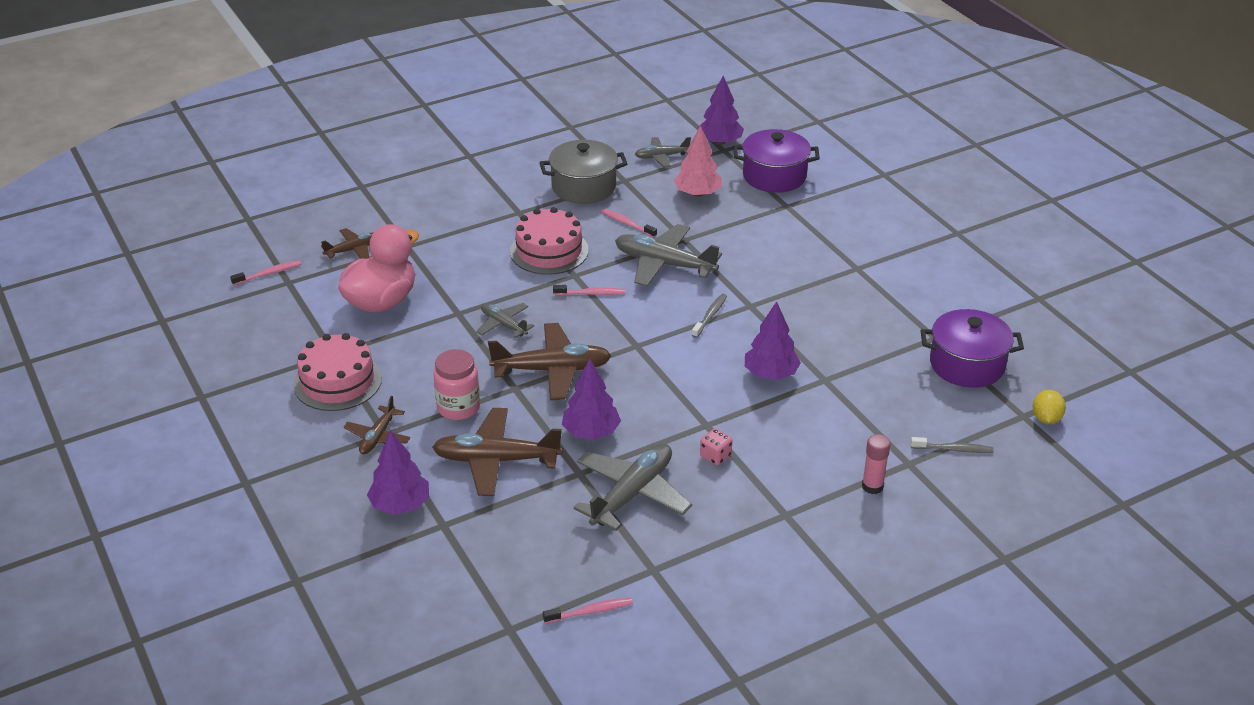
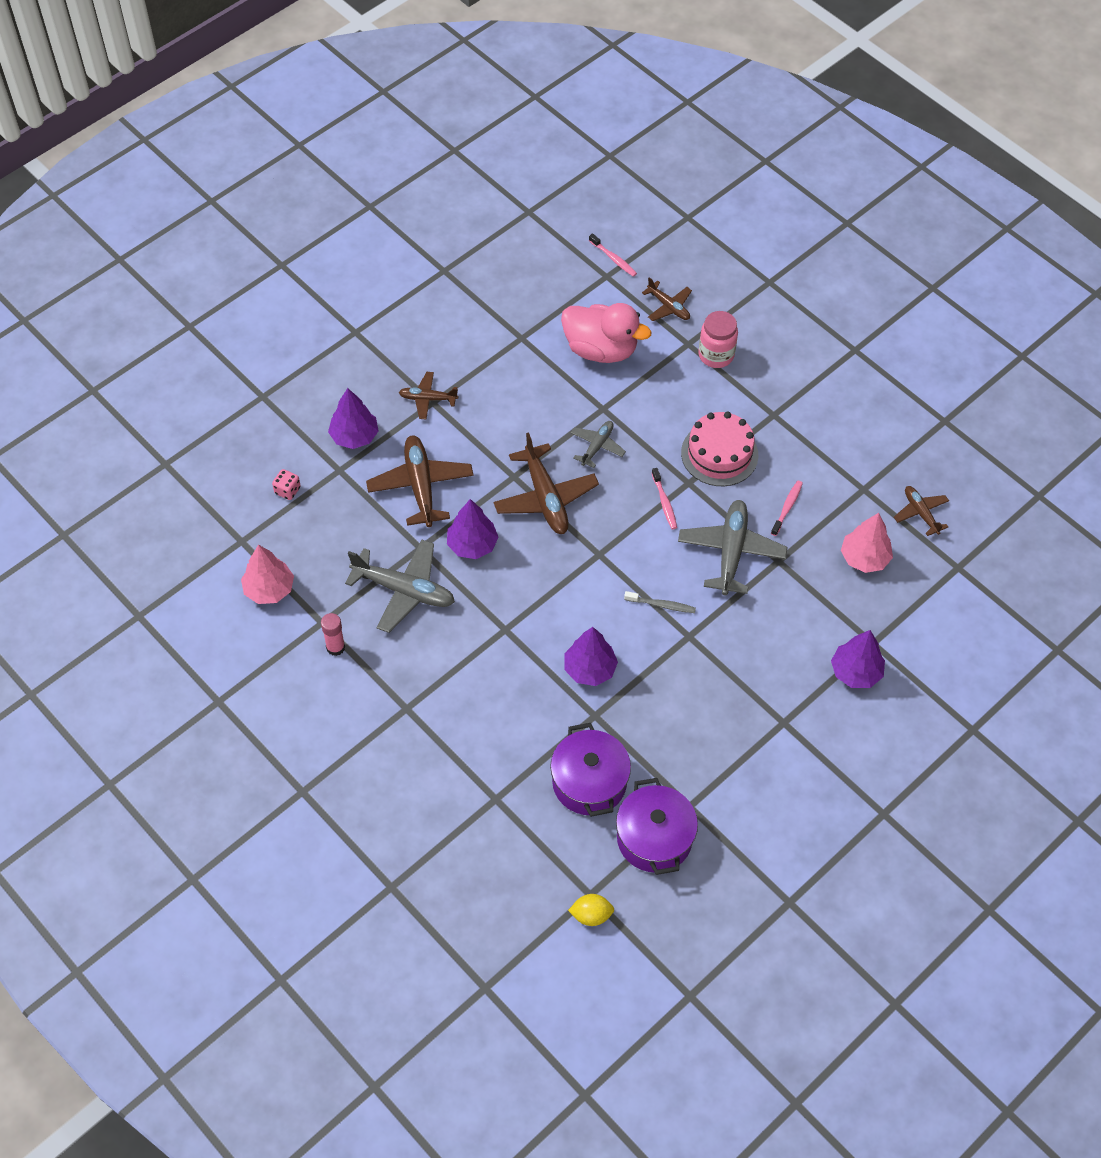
camera: 75 degrees right, 20 degrees up
(337, 381) = (486, 351): pink cake -> none
(458, 408) = (477, 443): pink jar -> pink jar (716, 355)
(583, 187) = (837, 457): grey pot -> none
(590, 611) = (269, 589): pink toothbrush -> pink tree
(661, 157) = (920, 513): grey plane -> brown plane
(715, 456) = (466, 643): pink dice -> pink dice (287, 490)
(720, 142) = (972, 561): purple tree -> purple tree (855, 672)
(774, 176) = (925, 623): purple pot -> purple pot (589, 782)
(872, 486) = (457, 772): pink glue stick -> pink glue stick (335, 647)
(954, 449) = (524, 835): grey toothbrush -> none

